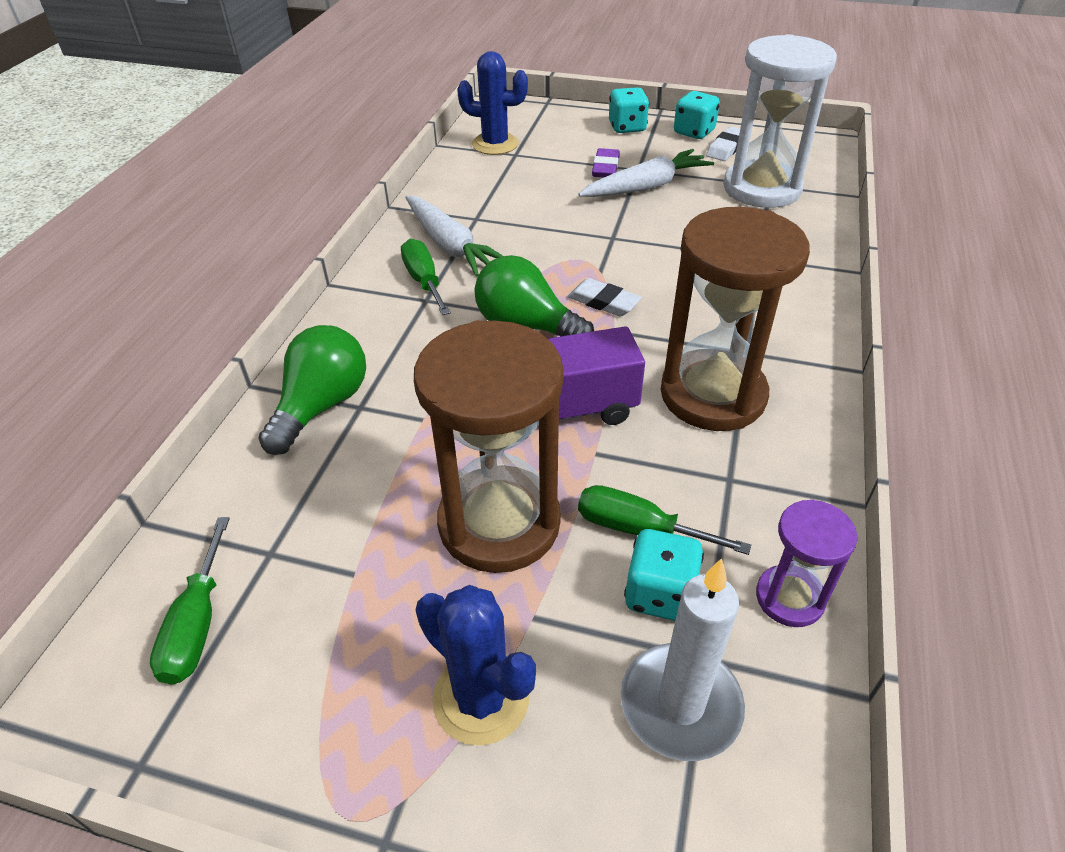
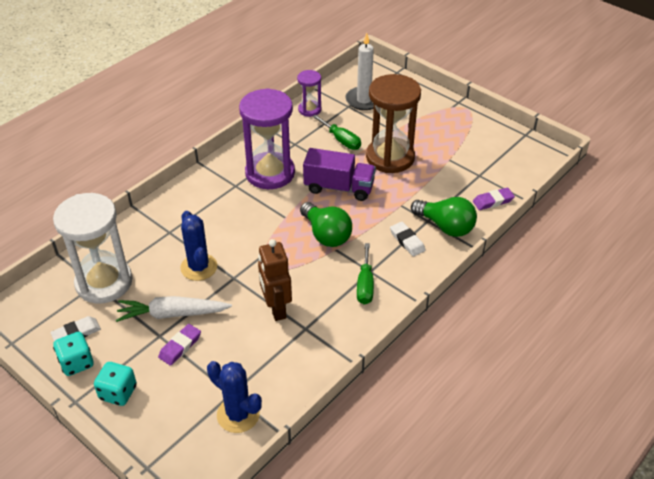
camera: 155 degrees left, 0 degrees up
(197, 624) = (507, 162): green screwdriver -> none
(230, 493) = (493, 201): none -> purple eraser
(322, 406) = (445, 226): green light bulb -> green light bulb turned 105 degrees counterclockwise
(450, 245) = (335, 308): white carrot -> none
(481, 698) = (420, 118): blue cactus -> blue cactus (199, 267)
(527, 224) = (276, 309): none -> brown robot
(603, 302) = (277, 234): white eraser -> white eraser (407, 241)
(660, 594) = (349, 123): turquoise dice -> none
(713, 395) = (270, 173): brown hourglass -> purple hourglass

